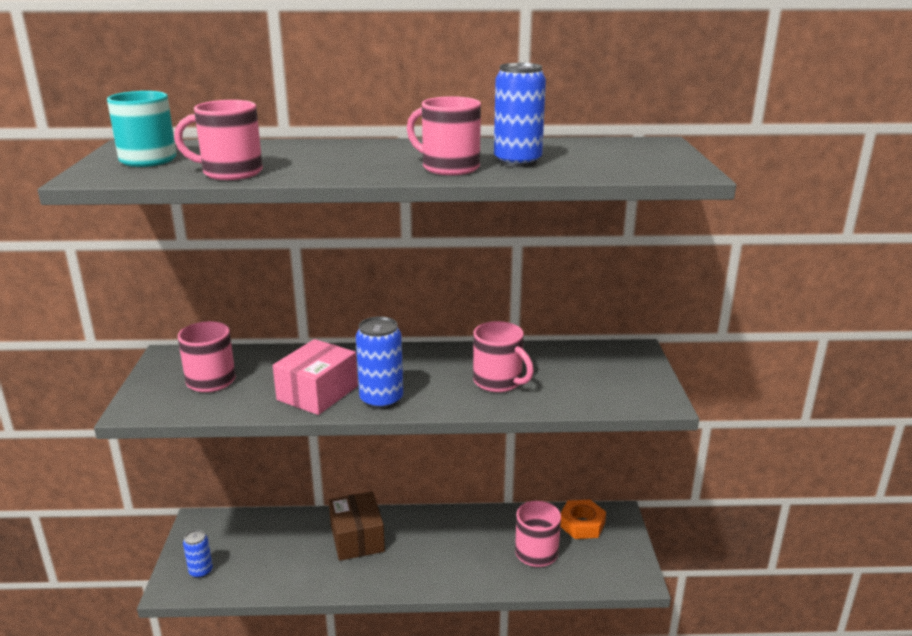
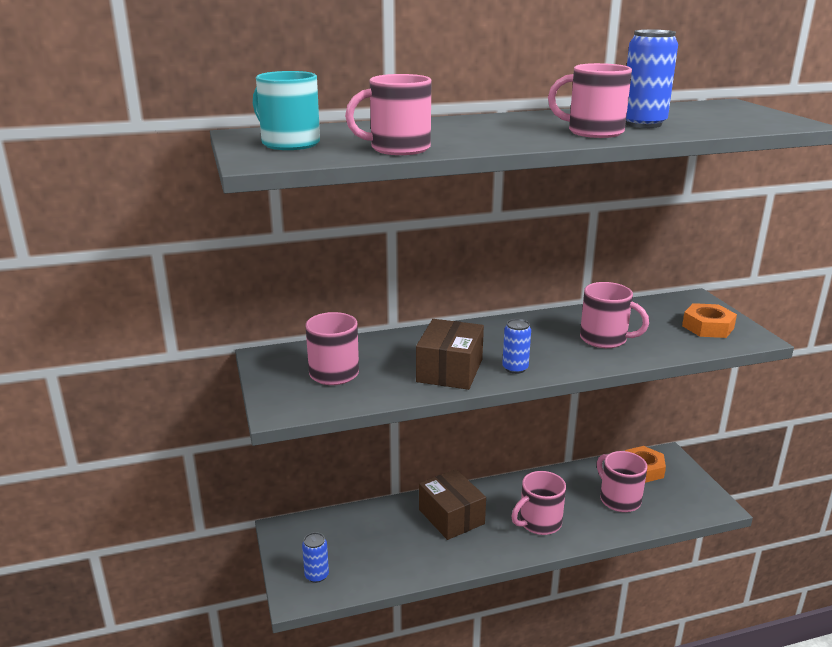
camera: 15 degrees left, 0 degrees up
(317, 393) = (449, 370): pink box -> brown box
(381, 400) = (515, 368): blue can -> blue can, size x0.61
(438, 560) = (539, 523): none -> pink mug
(621, 383) = (707, 327): none -> orange nut

